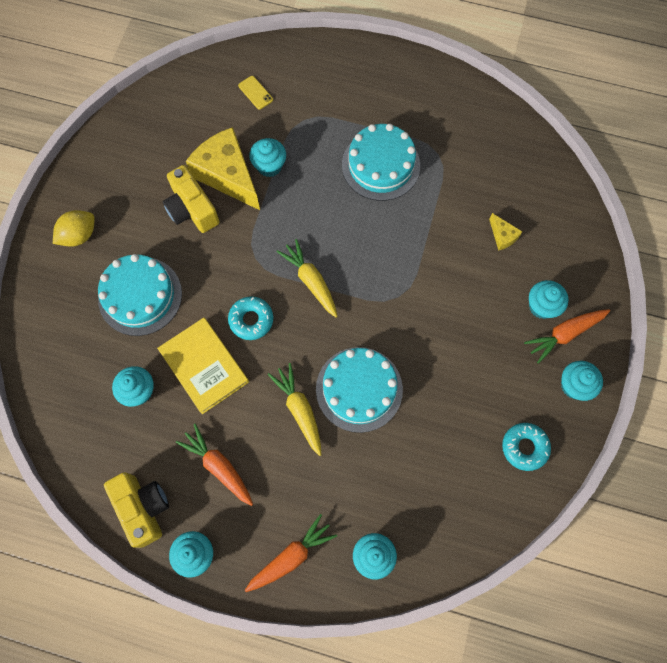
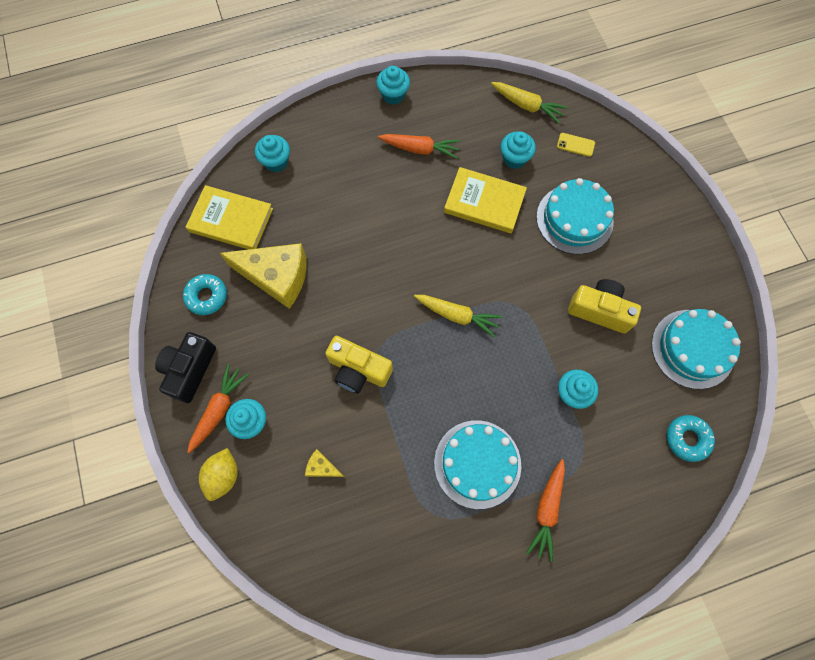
camera: 145 degrees right, 0 degrees up
(79, 235) = (662, 232): yellow lemon -> yellow lemon (223, 476)
(143, 508) = (448, 98): yellow camera -> yellow camera (358, 370)
(228, 175) = (598, 360): yellow cheese -> yellow cheese (276, 277)
(251, 320) = (478, 255): turquoise donut -> turquoise donut (687, 439)
(255, 93) = (647, 459): yellow phone -> yellow phone (575, 145)
(291, 556) = (331, 129): orange carrot -> orange carrot (547, 509)
(299, 410) = (392, 217): yellow carrot -> yellow carrot (526, 106)
(359, 389) = (359, 259): turquoise cake -> turquoise cake (692, 348)
(458, 516) = (231, 220): none -> yellow book
(574, 385) = (190, 370): turquoise cupcake -> black camera

